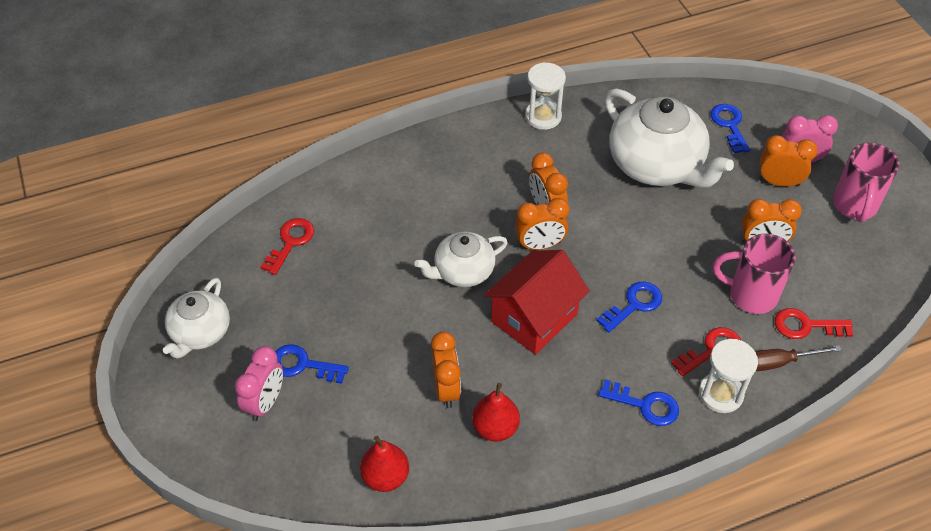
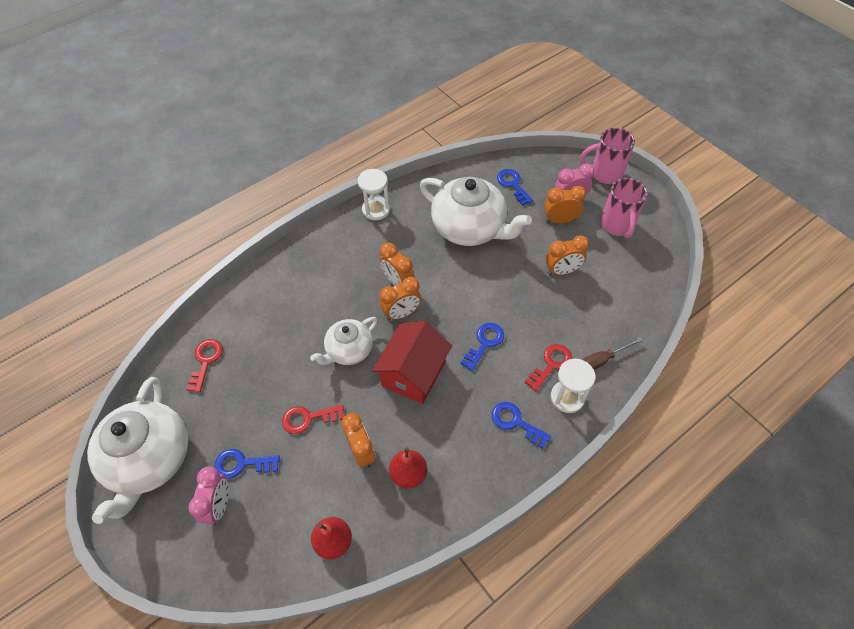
camera: 15 degrees left, 5 degrees up
(200, 333) = (150, 459): white teapot -> white teapot, size x1.74
(645, 405) = (515, 422): blue key -> blue key turned 150 degrees counterclockwise
(750, 295) = (565, 313): pink mug -> pink mug (604, 174)
(806, 326) = (611, 326): red key -> red key (308, 418)

